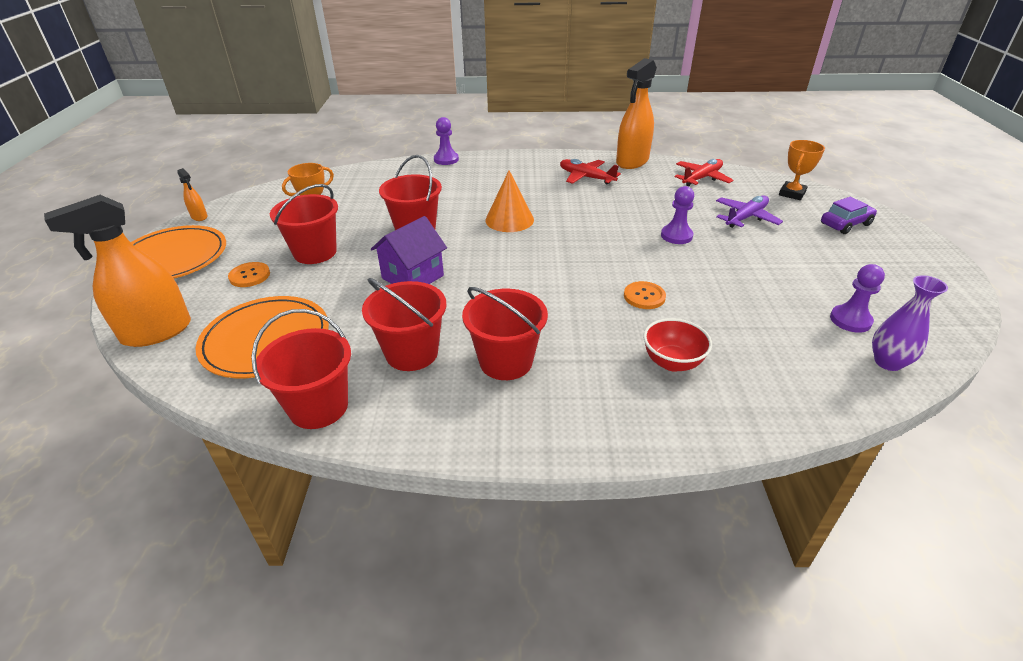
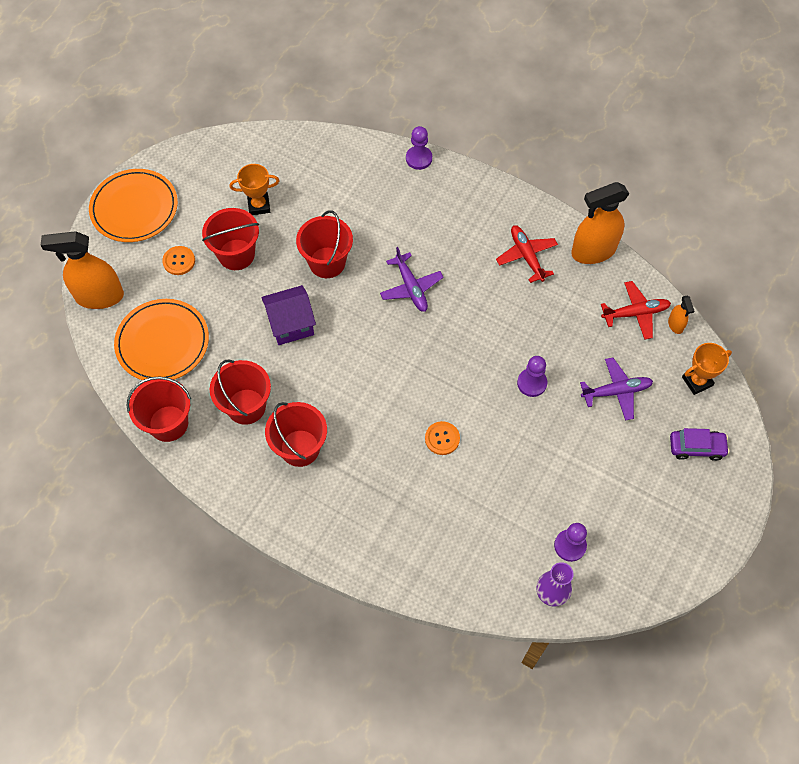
camera: 30 degrees right, 25 degrees up
(199, 217) = (171, 155): orange spray bottle -> orange spray bottle (675, 325)
(509, 219) = (411, 287): orange cone -> purple plane
(672, 362) = (406, 510): red bowl -> none

